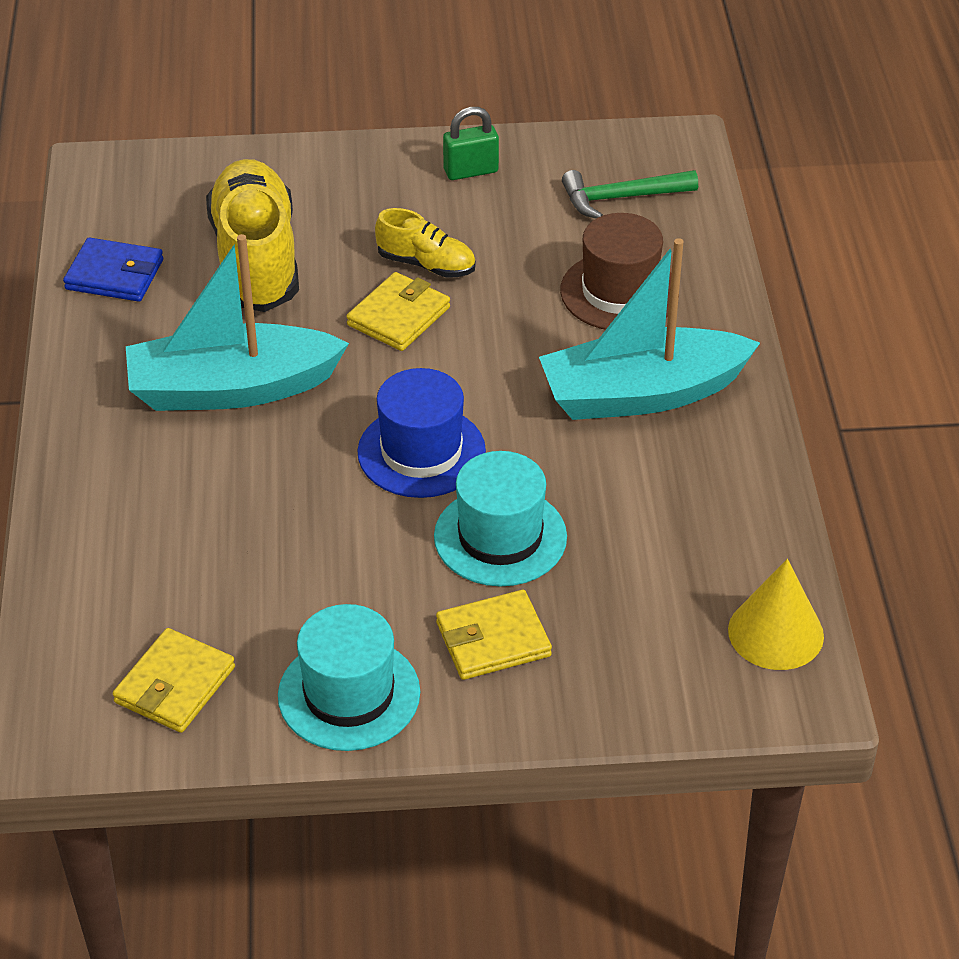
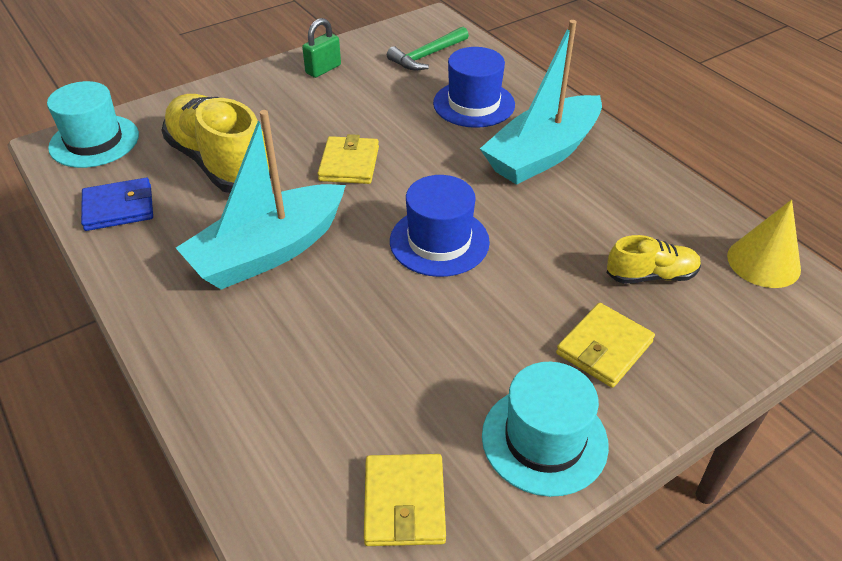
camera: 30 degrees left, 0 degrees up
(426, 264) = (341, 128): yellow shoe -> yellow shoe (651, 275)
(500, 537) = (542, 275): turquoise hat -> turquoise hat (94, 141)
(619, 292) = (474, 104): brown hat -> blue hat

